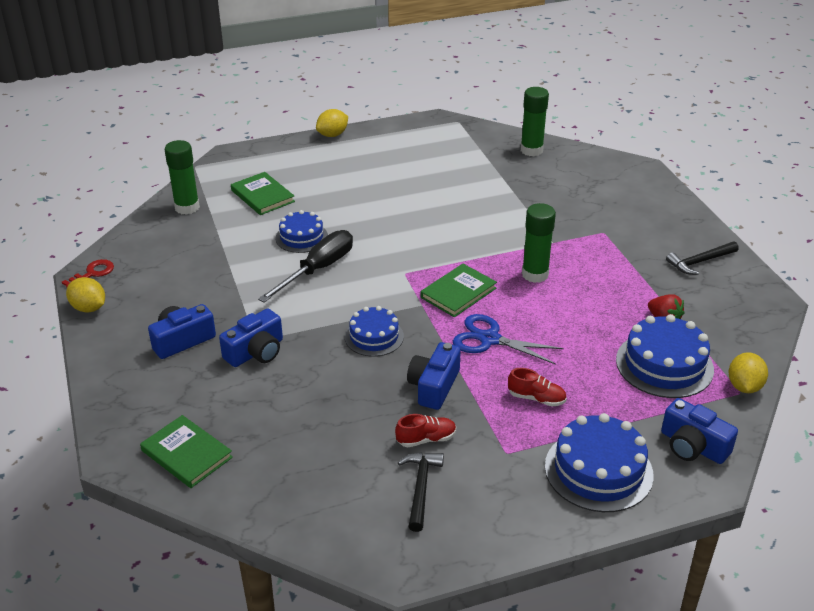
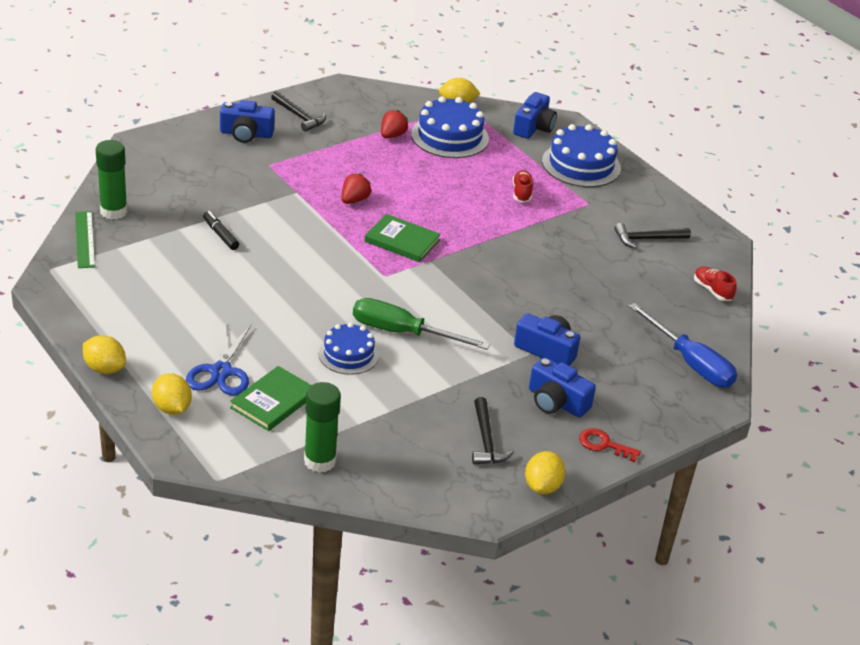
camera: 110 degrees left, 0 degrees up
(92, 273) = (483, 504): red key -> red key (604, 445)
(159, 289) = (486, 440): none -> black hammer
(186, 454) = (690, 362): green book -> blue screwdriver
(277, 156) = (172, 408): none -> yellow lemon
(318, 270) = (402, 333): black screwdriver -> green screwdriver
(374, 336) = (489, 282): blue cake -> none
(426, 439) = (597, 241): red shoe -> red shoe (712, 290)
(433, 386) = (536, 243): blue camera -> blue camera (246, 134)
(488, 195) = (220, 235): none -> black marker
(489, 339) = (460, 219): blue scissors -> blue scissors (221, 372)
(494, 136) = (85, 239): none -> green ruler
(535, 274) = (354, 200): green glue stick -> red strawberry

